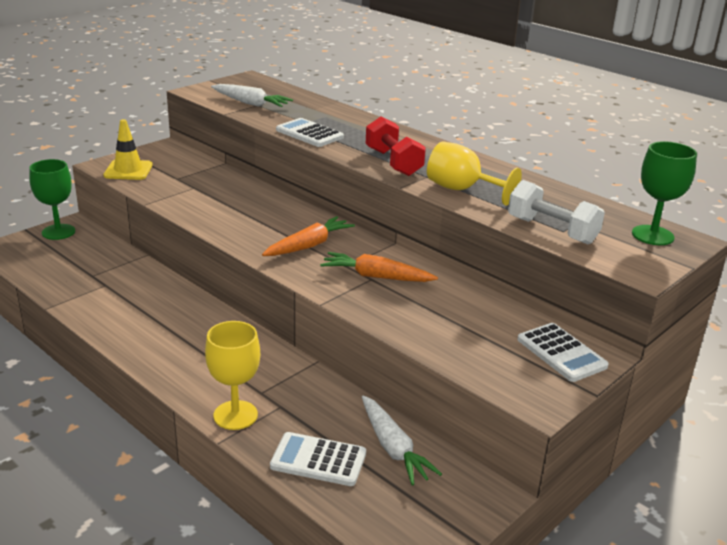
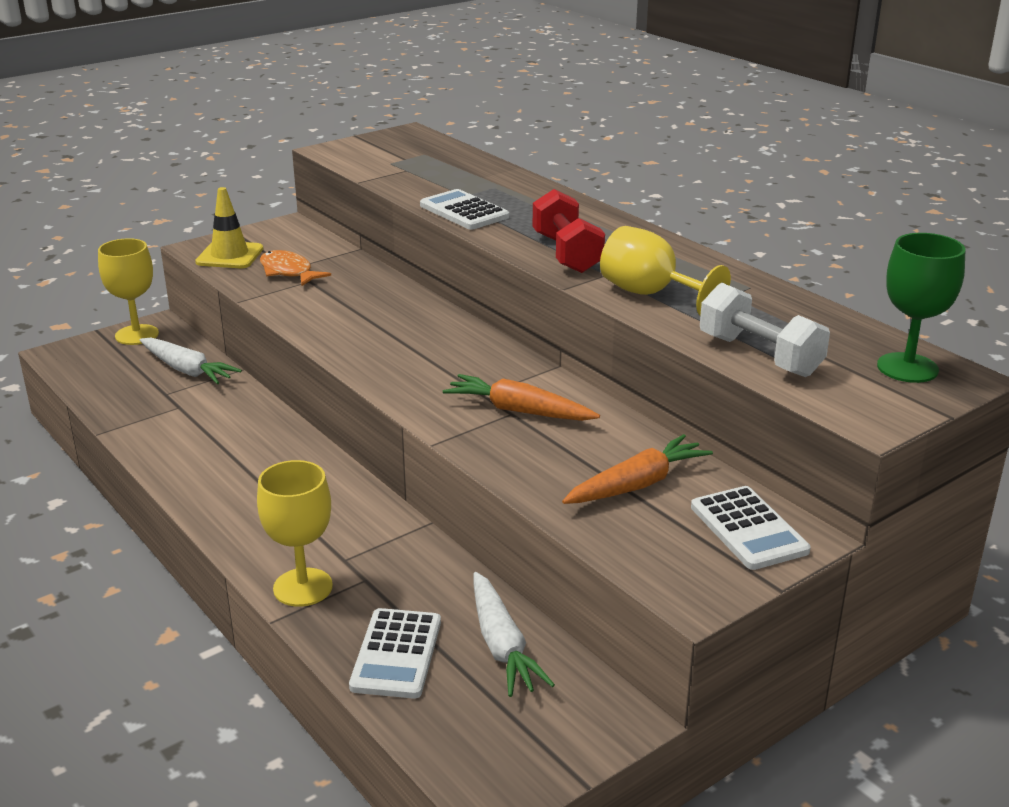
camera: 10 degrees right, 0 degrees up
(58, 232) = (137, 335): green goblet -> yellow goblet
(176, 181) = (288, 272): none -> orange fish
(250, 103) = (398, 168): white carrot -> white carrot (187, 370)
(308, 245) = (439, 365): orange carrot -> orange carrot (636, 484)
(318, 460) = (396, 654): white calculator -> white calculator turned 105 degrees counterclockwise

